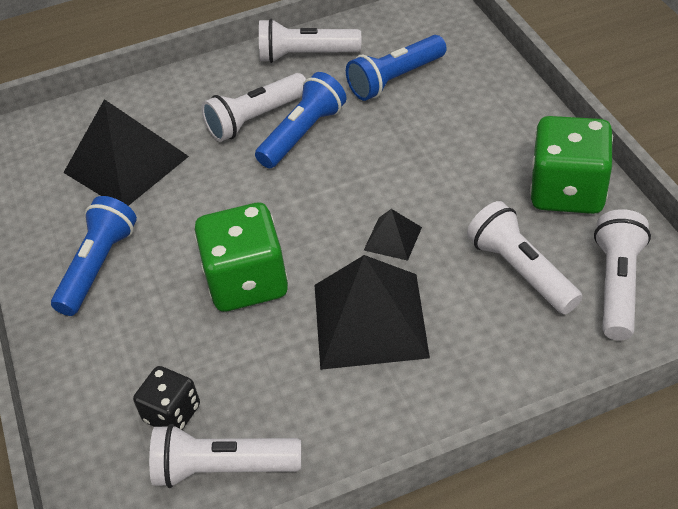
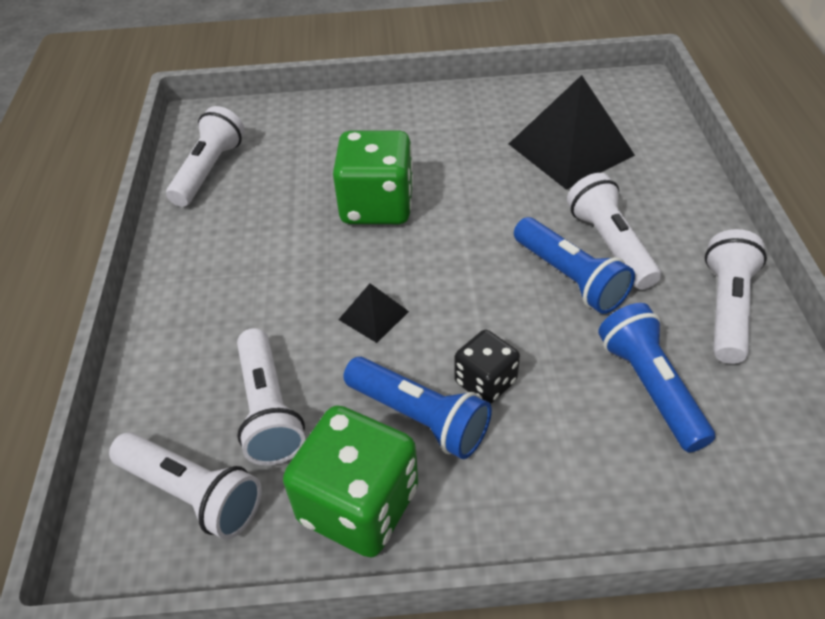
camera: 105 degrees right, 0 degrees up
(98, 266) = (445, 126): blue flashlight -> blue flashlight (419, 418)
(172, 413) = (273, 152): black dice -> black dice (485, 382)
(370, 320) = (284, 275): black pyramid -> none
(521, 270) = (268, 409): white flashlight -> white flashlight turned 90 degrees clockwise

